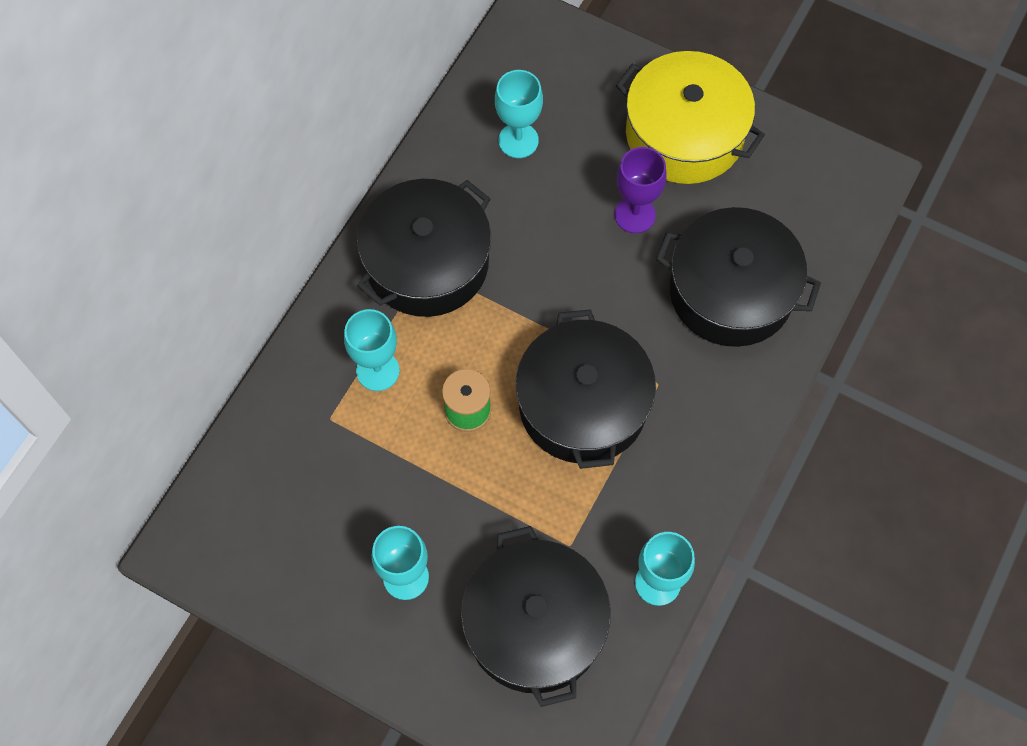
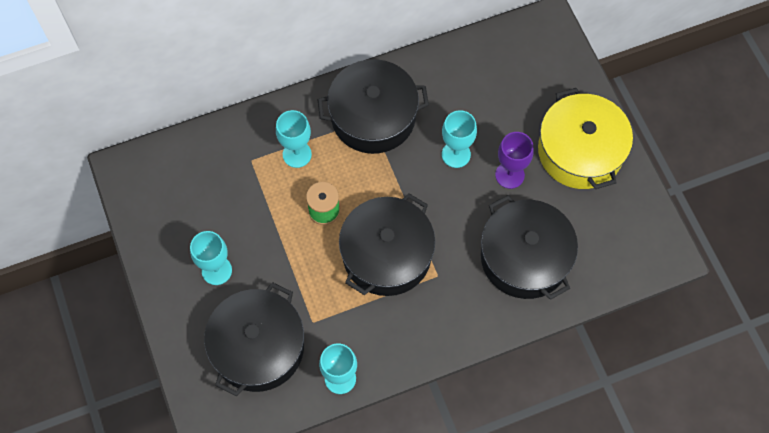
camera: 40 degrees right, 0 degrees up
(518, 140) = (482, 87): turquoise goblet -> turquoise goblet (456, 154)

